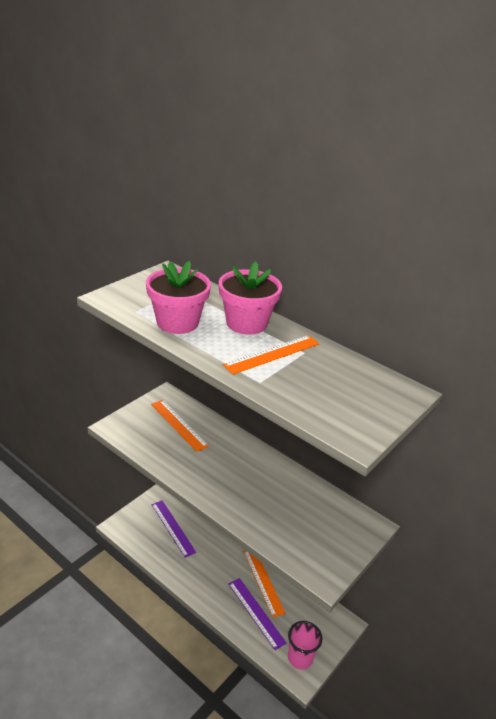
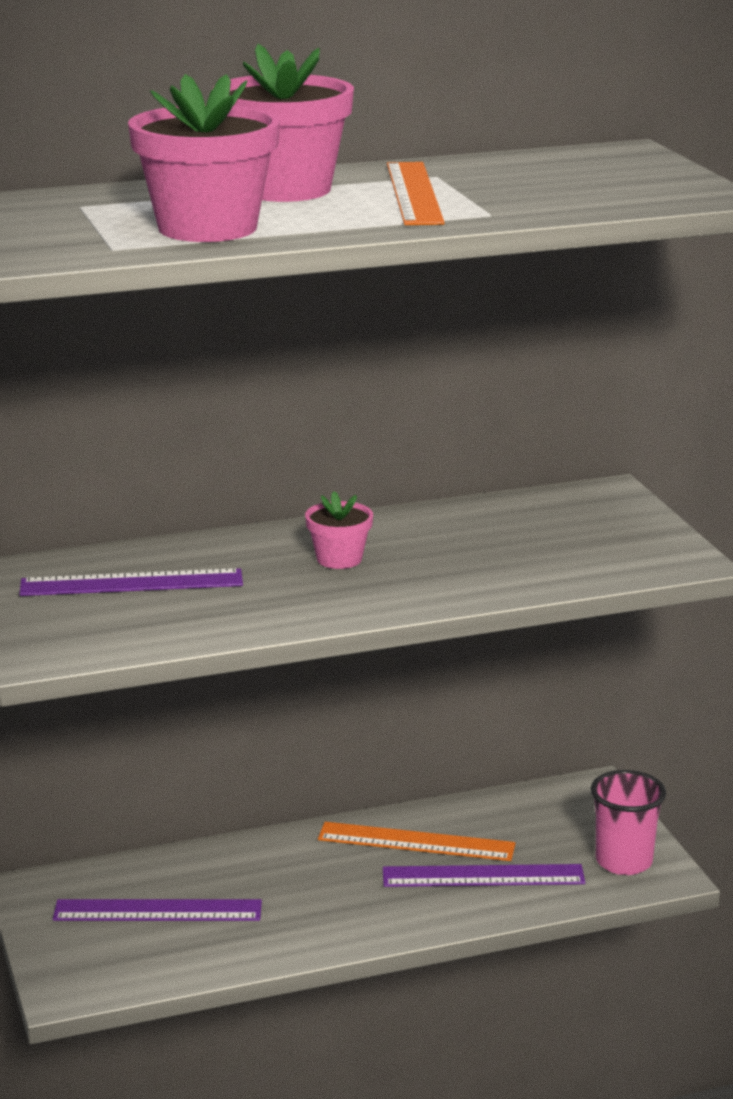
camera: 55 degrees left, 10 degrees down
(179, 425) = (131, 583): orange ruler -> purple ruler
(238, 468) = (339, 559): none -> pink flower pot

